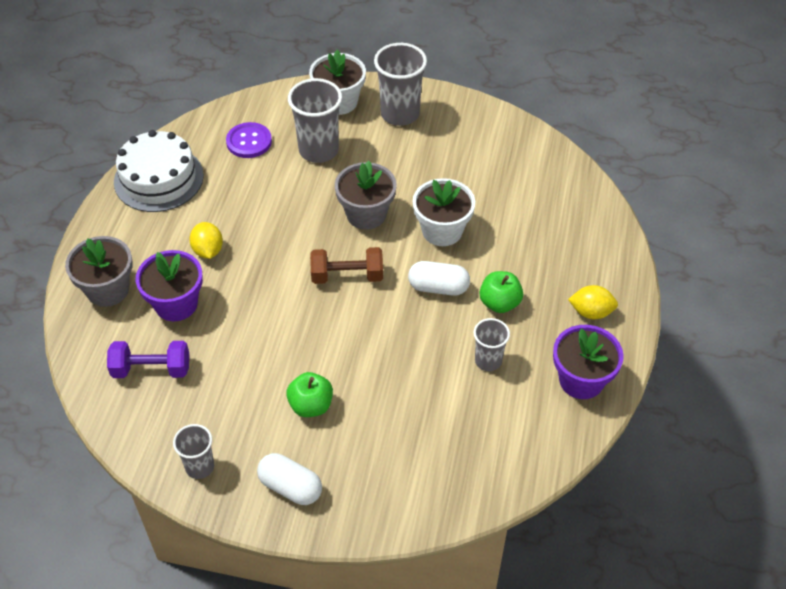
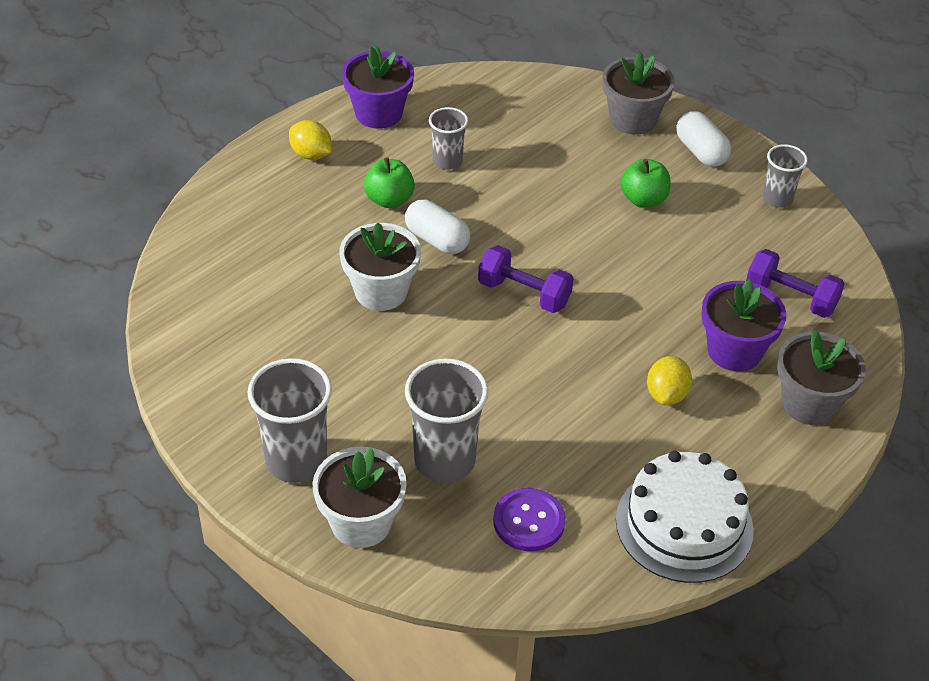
camera: 150 degrees left, 5 degrees down
(347, 276) = (524, 293): brown dumbbell -> purple dumbbell
(366, 214) = (450, 349): grey flower pot -> grey flower pot (633, 119)

